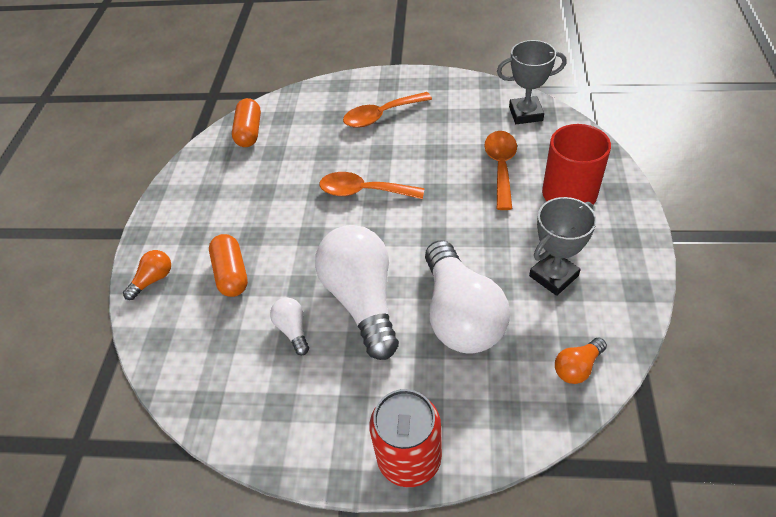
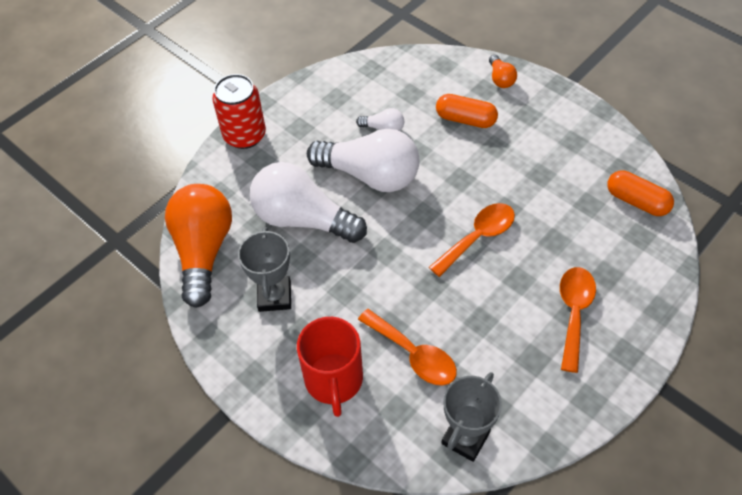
camera: 125 degrees right, 5 degrees up
(577, 367) = (203, 251): orange light bulb -> orange light bulb, size x2.29

